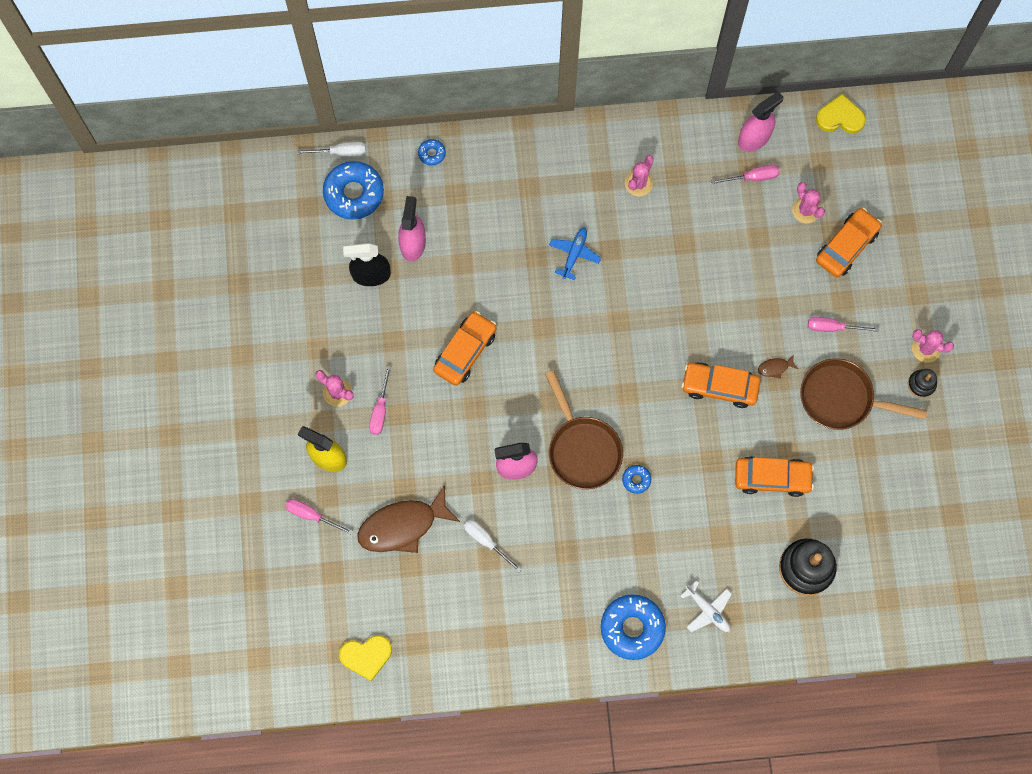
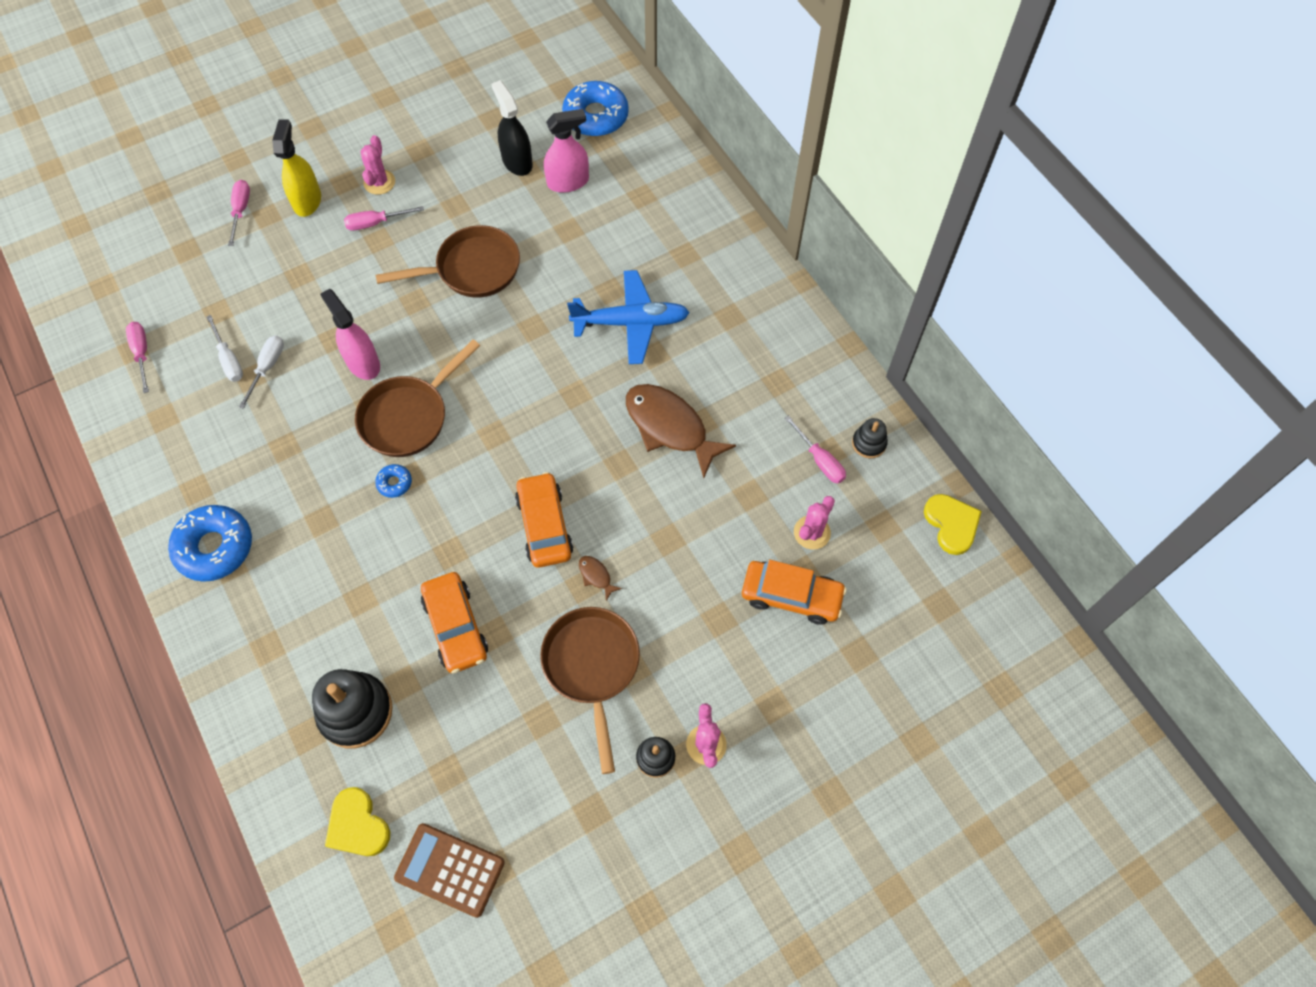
camera: 65 degrees right, 10 degrees down
(340, 152) = (633, 90): white screwdriver -> white screwdriver (229, 359)
(366, 656) = (105, 311): yellow heart -> yellow heart (357, 825)
(402, 526) = (257, 288): brown fish -> brown fish (670, 427)
(432, 154) = (673, 160): blue donut -> none
(465, 351) = (472, 269): orange car -> brown pan
(574, 254) = (631, 323): blue plane -> blue plane, size x1.73
(638, 183) = (746, 351): pink cactus -> none
(707, 610) = (263, 619): white plane -> none
(754, 138) = (869, 443): pink spray bottle -> black stacking toy
(832, 327) = (678, 621): pink screwdriver -> pink screwdriver (142, 353)
(941, 543) = (450, 870): none -> brown calculator

